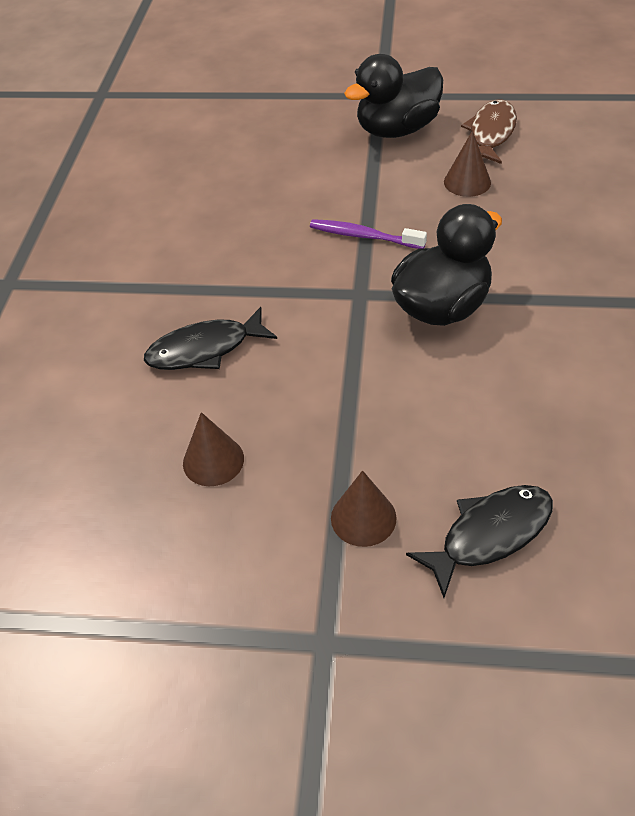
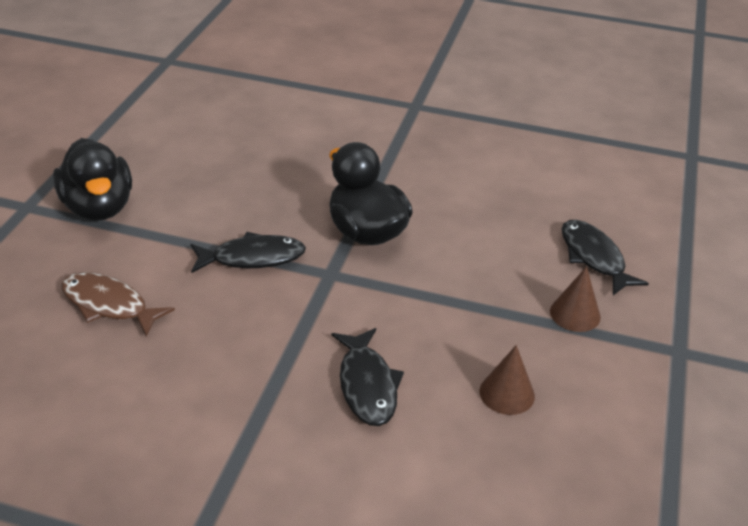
camera: 85 degrees left, 10 degrees down
(363, 236) = (252, 258): purple toothbrush -> black fish
(467, 182) = (210, 185): brown cone -> none
(491, 133) = (147, 157): brown fish -> brown fish (109, 305)

